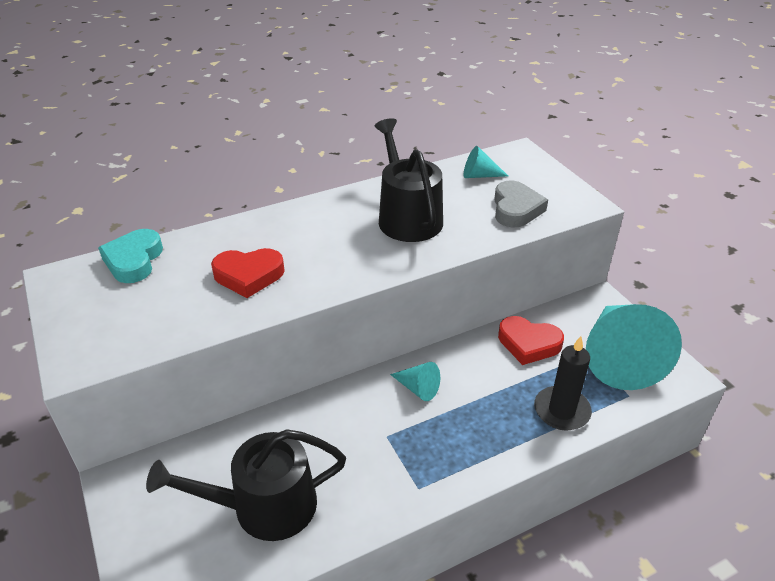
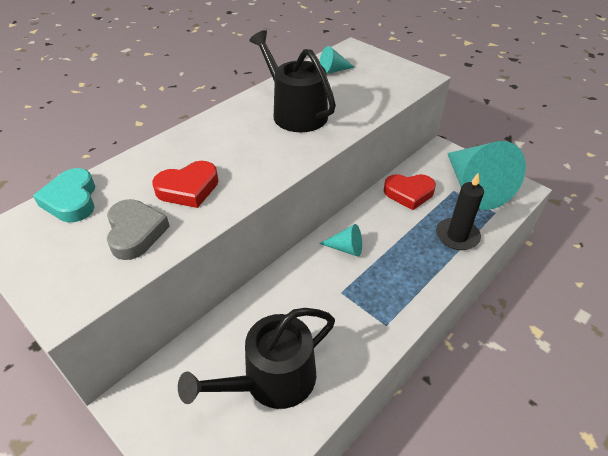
camera: 20 degrees left, 5 degrees up
(516, 209) = (374, 90): grey heart -> grey heart (135, 232)

